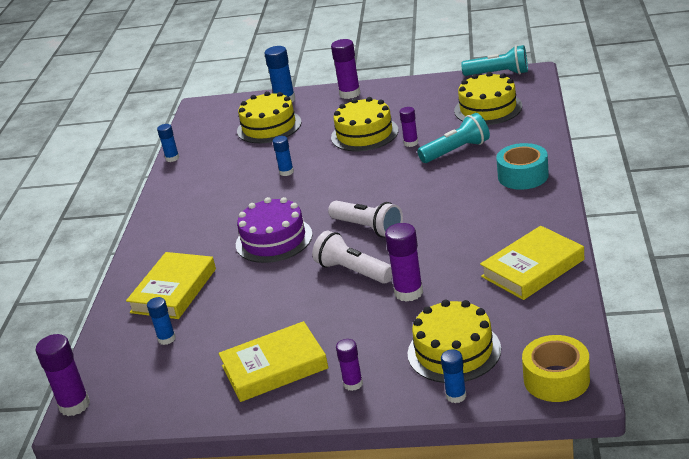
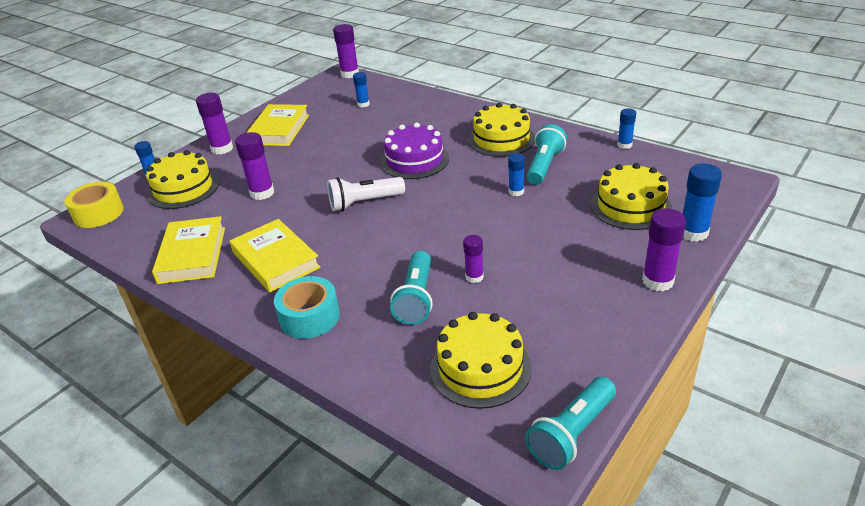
camera: 120 degrees right, 5 degrees up
(174, 290) = (411, 114): yellow book -> yellow book (275, 260)
(234, 177) = (544, 166): none -> turquoise flashlight
(353, 271) = (322, 180): white flashlight -> none
(353, 384) = (222, 149): purple glue stick -> purple glue stick, size x1.62
(364, 134) = (535, 256): yellow cake -> yellow cake (501, 139)

